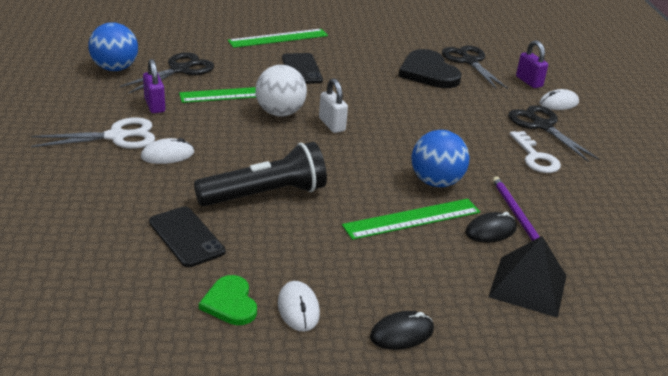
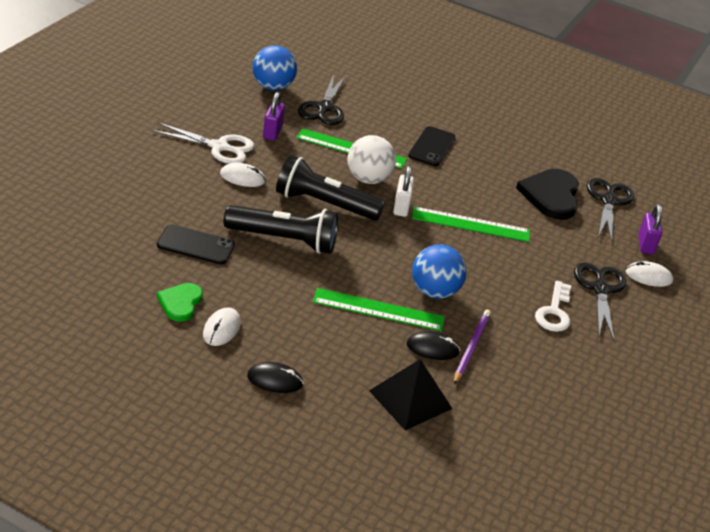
camera: 30 degrees right, 5 degrees up
(180, 70) = (324, 108): black scissors -> black scissors turned 120 degrees clockwise
(186, 237) = (196, 245): black phone -> black phone turned 75 degrees counterclockwise
(266, 148) = (324, 204): none -> black flashlight
(278, 38) = (443, 109): green ruler -> green ruler (471, 224)

